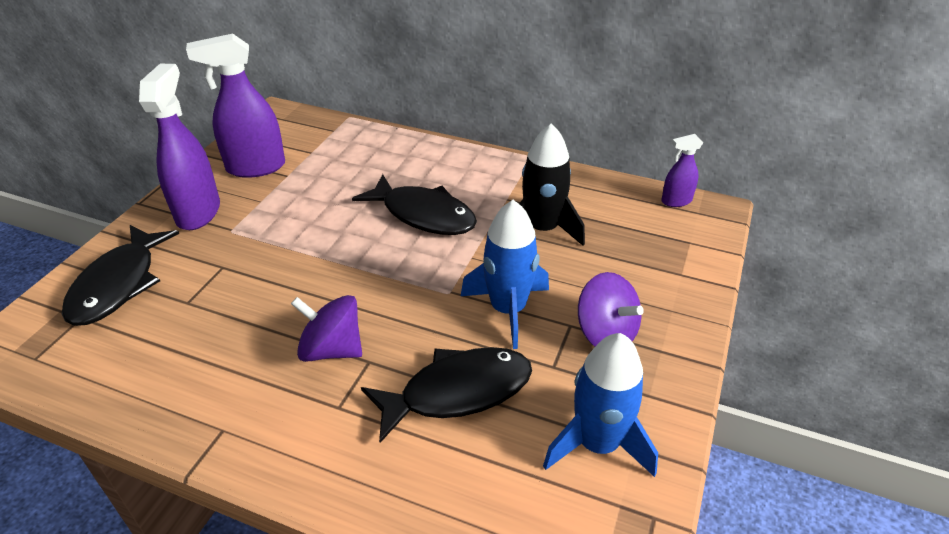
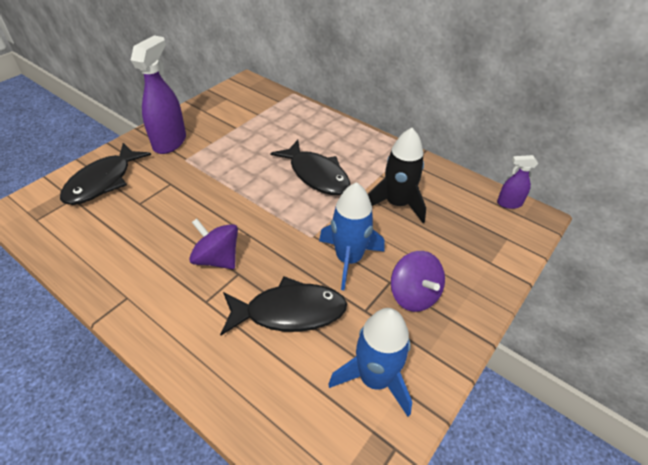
camera: 15 degrees right, 5 degrees up
(255, 167) = (217, 118): purple spray bottle -> none

